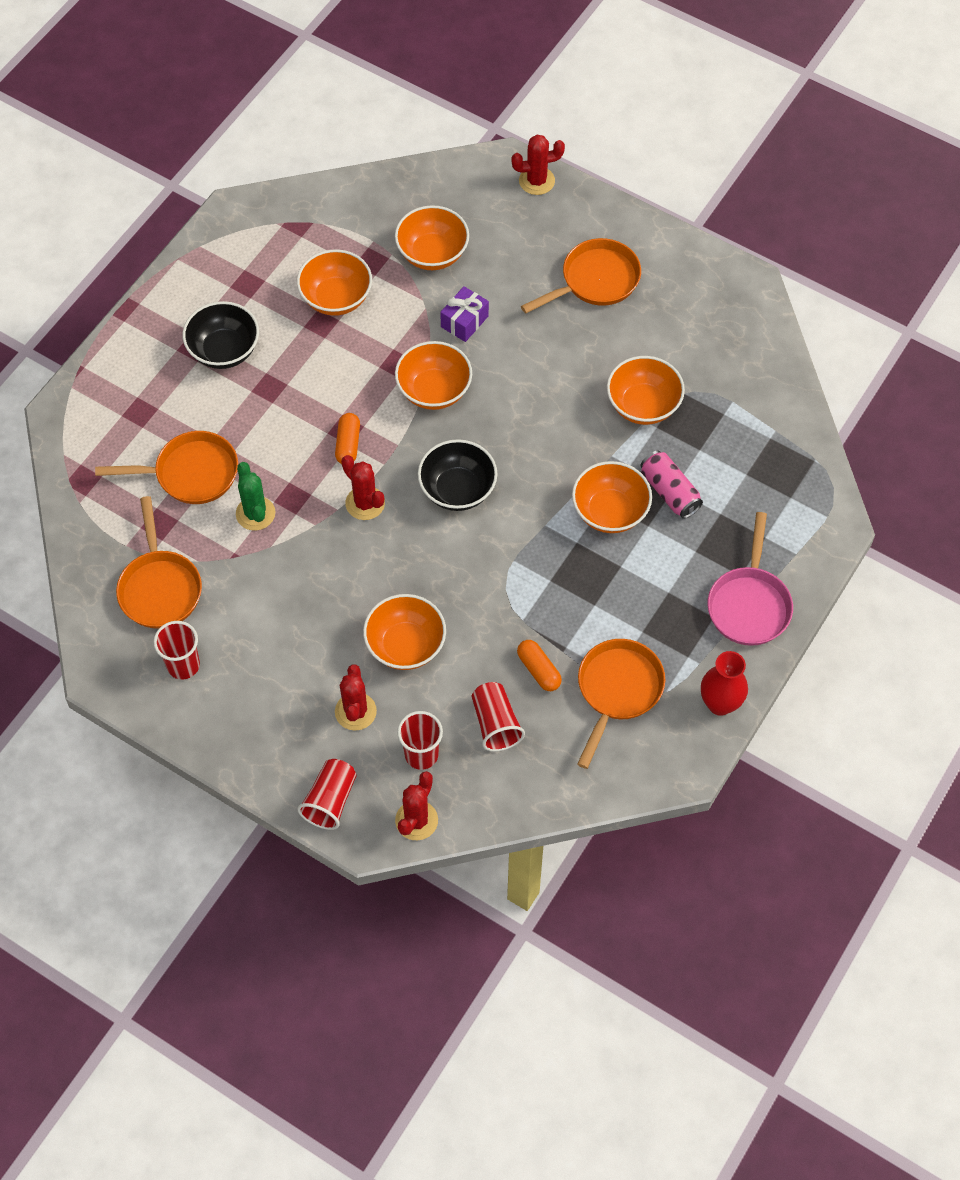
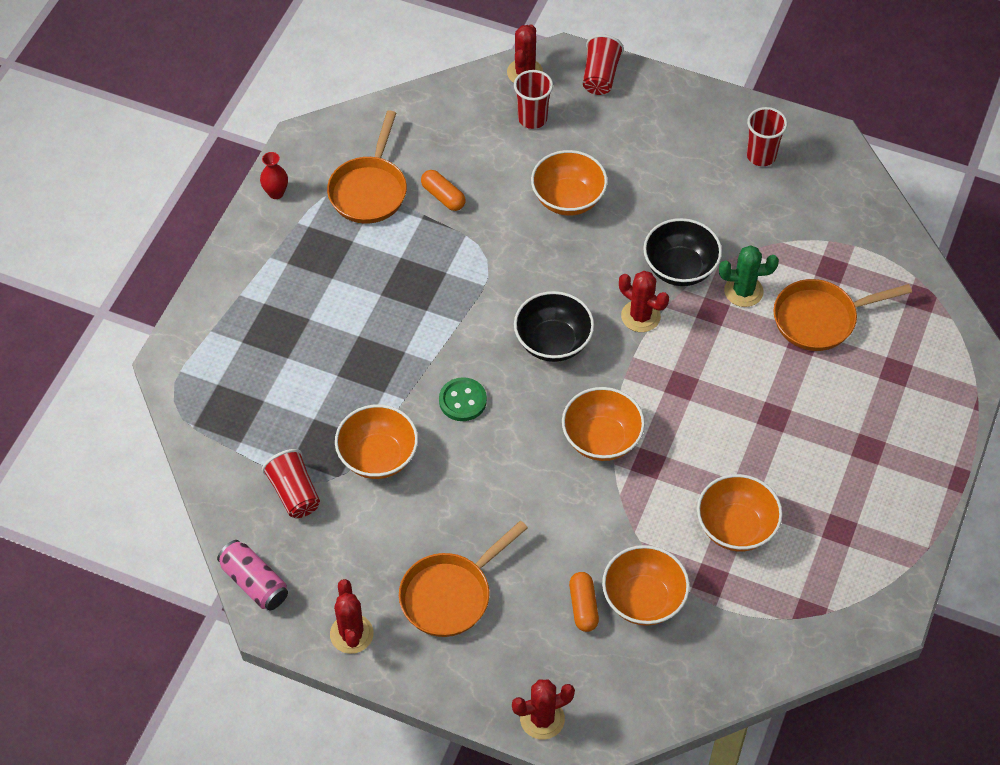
camera: 170 degrees right, 5 degrees down
(160, 588) = (807, 214): orange pan -> none
(224, 350) = (835, 449): black bowl -> black bowl (680, 268)
(255, 513) = (743, 291): green cactus -> green cactus turned 60 degrees counterclockwise
(348, 444) = (674, 370): orange capsule -> orange capsule (583, 606)
(355, 711) = (598, 142): red cactus -> red cactus (351, 634)
(464, 321) = (587, 522): purple gift -> none
(495, 724) = (473, 150): red cup -> red cup (294, 493)
(556, 446) = (462, 400): none -> green button
(610, 512) = (398, 343): orange bowl -> none
(669, 491) = (340, 372): pink can -> pink can (254, 582)
(720, 703) = (276, 193): red vase -> red vase, size x0.65
(749, 604) = (254, 278): pink pan -> none

